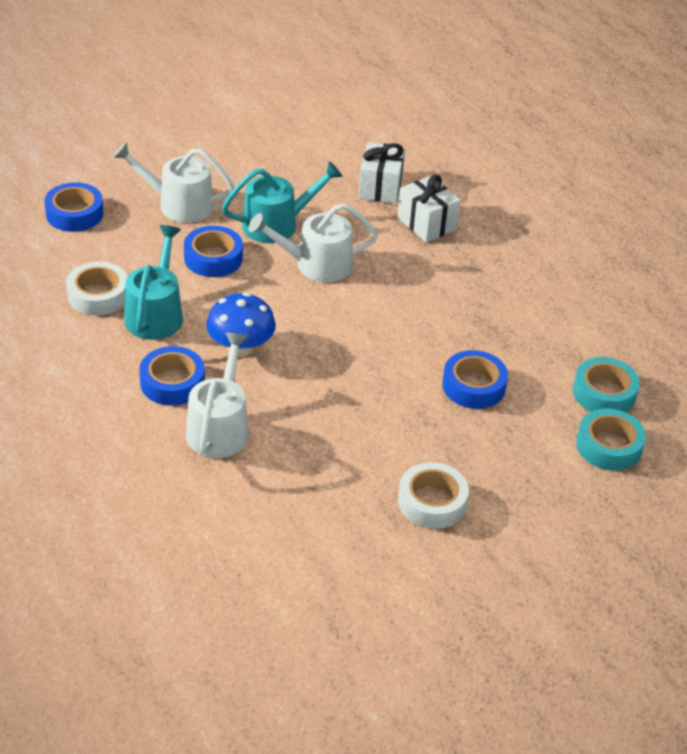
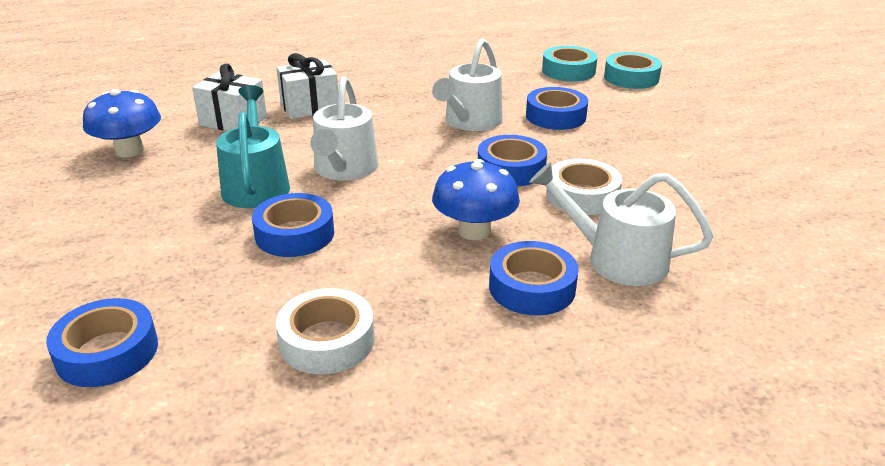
camera: 75 degrees left, 10 degrees down
(155, 314) = (390, 290): turquoise watering can -> none
(179, 205) = (163, 250): white watering can -> white watering can (470, 121)
(309, 150) = (129, 150): none -> blue mushroom
(349, 361) = (511, 169): none -> blue tape
(432, 502) = (712, 153): white tape -> white tape (582, 195)

